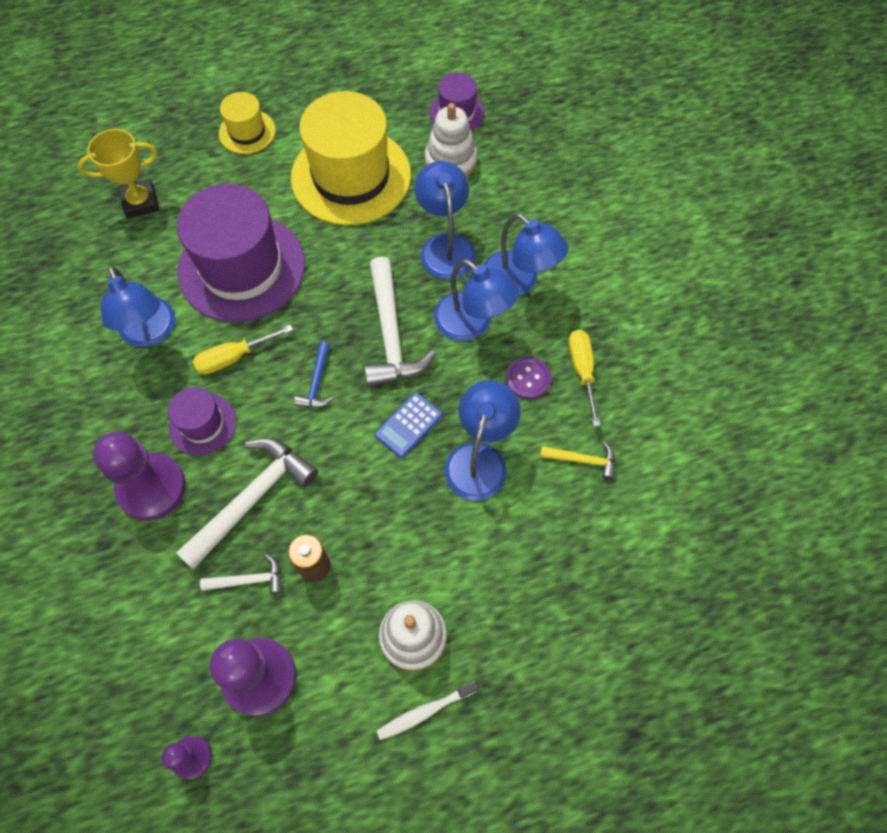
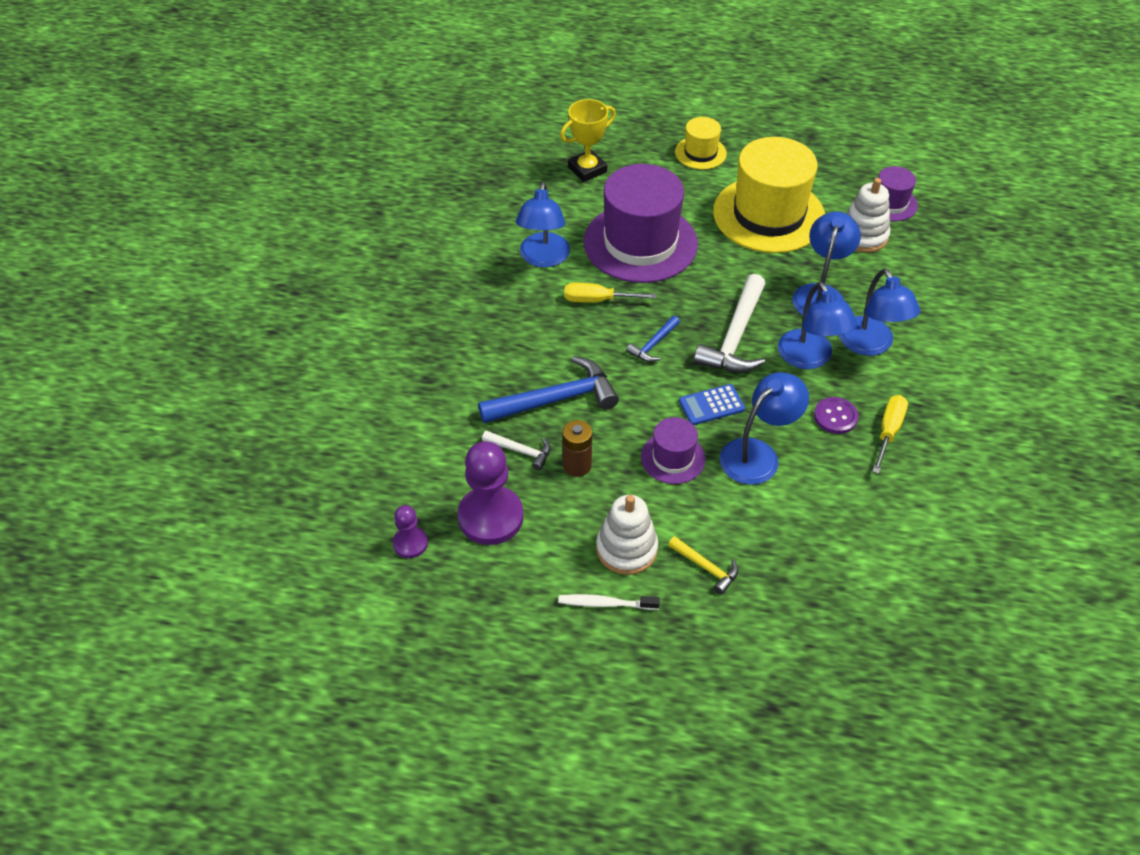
camera: 30 degrees right, 15 degrees down
(140, 202) = (587, 169): yellow trophy -> yellow trophy turned 45 degrees counterclockwise
(151, 488) = (484, 358): purple pawn -> none
(202, 424) = (547, 334): purple hat -> purple hat (673, 458)
(252, 498) = (556, 399): white hammer -> blue hammer
(583, 460) = (849, 495): yellow hammer -> yellow hammer (706, 567)

